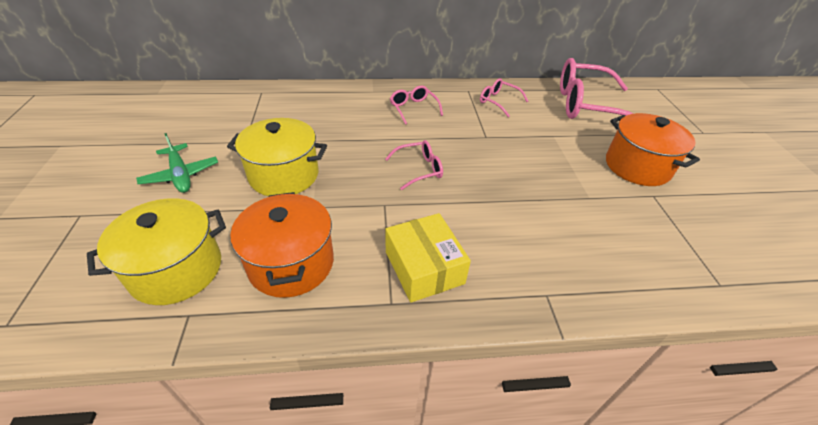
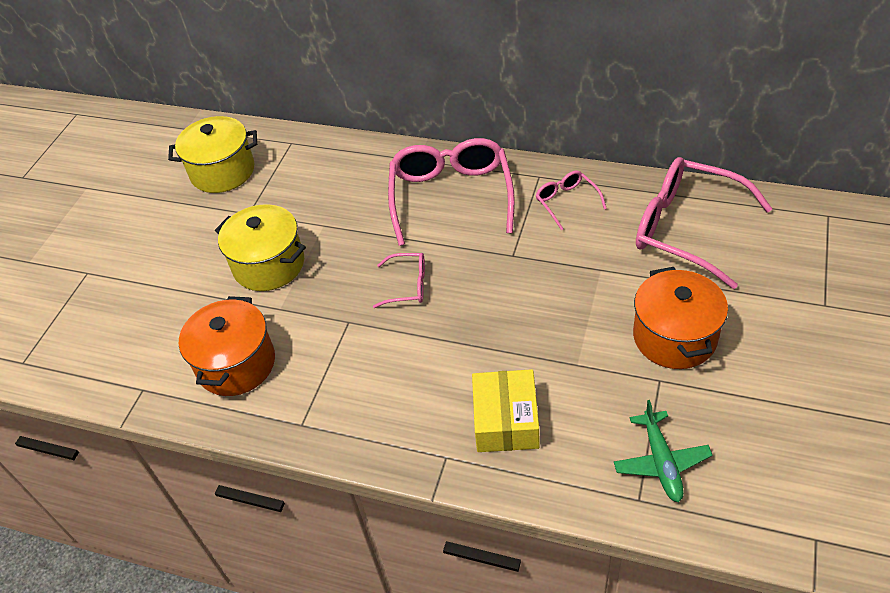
camera: 30 degrees right, 5 degrees up
(176, 270) = (145, 346): yellow pot -> yellow pot (222, 171)
(181, 175) = (177, 245): green plane -> green plane (661, 462)
(413, 108) = (451, 196): pink glasses -> pink glasses, size x2.09
(424, 267) = (348, 399): yellow box -> yellow box (506, 420)

